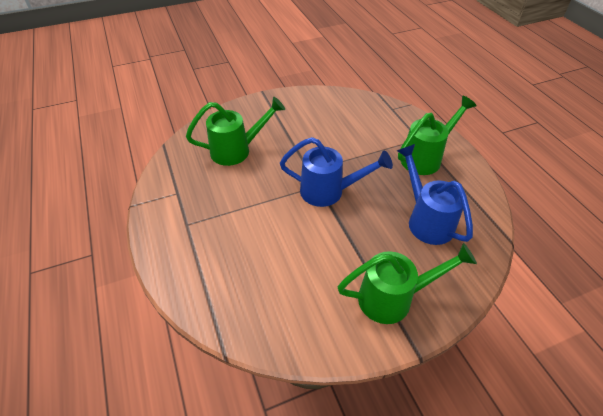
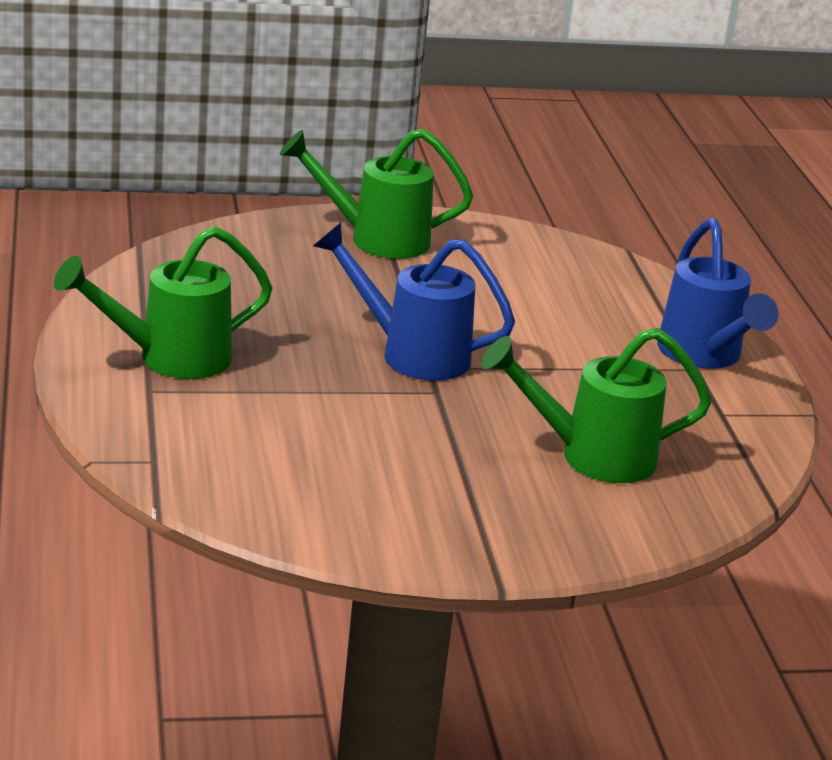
camera: 170 degrees left, 20 degrees down
(426, 219) = (256, 289): blue watering can -> blue watering can (704, 356)

